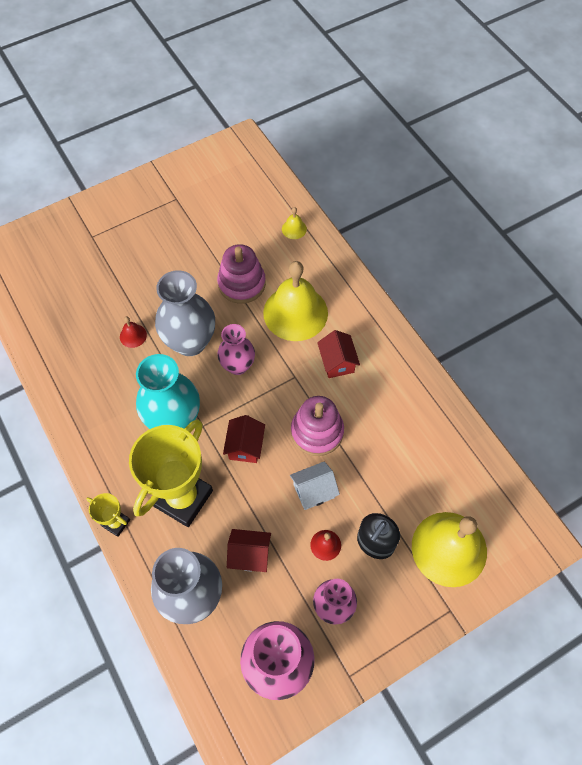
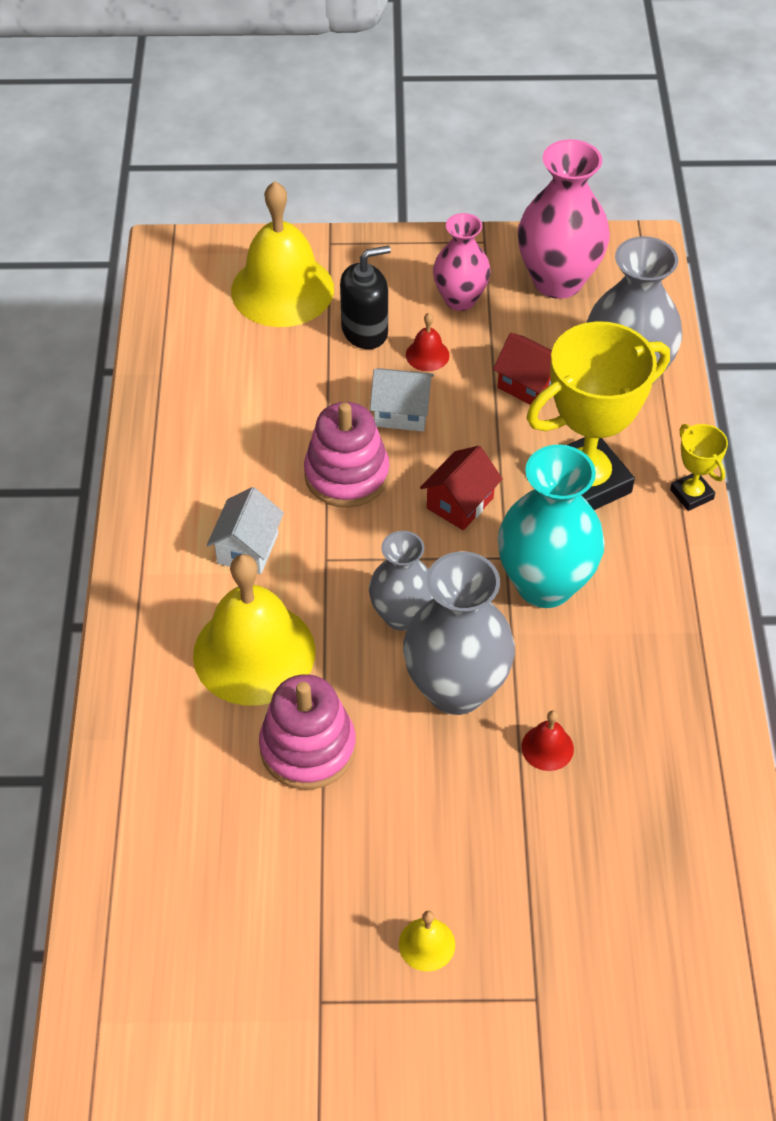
camera: 150 degrees left, 10 degrees down
(238, 366) = (402, 615): pink vase -> grey vase
(294, 229) = (142, 807): yellow bell -> yellow bell (426, 944)
(337, 362) = (247, 548): red house -> white house

